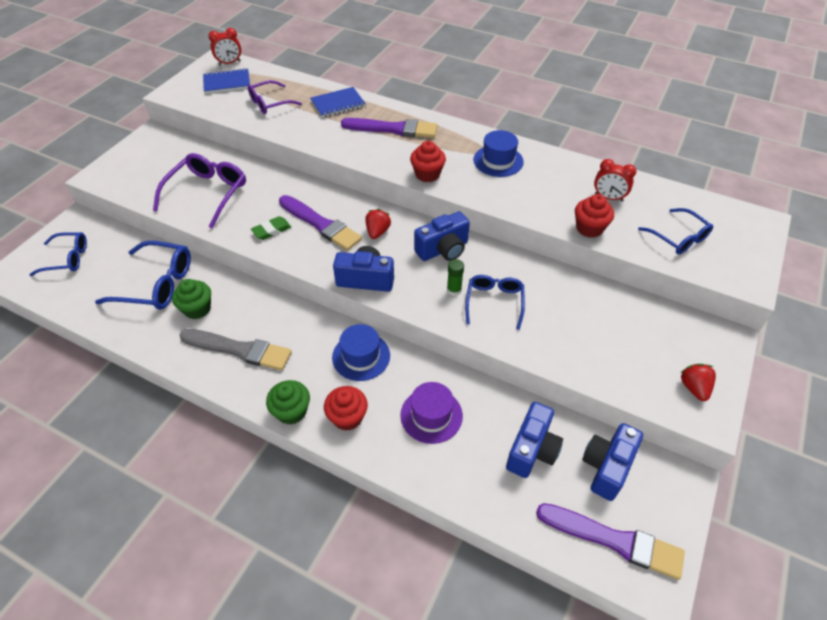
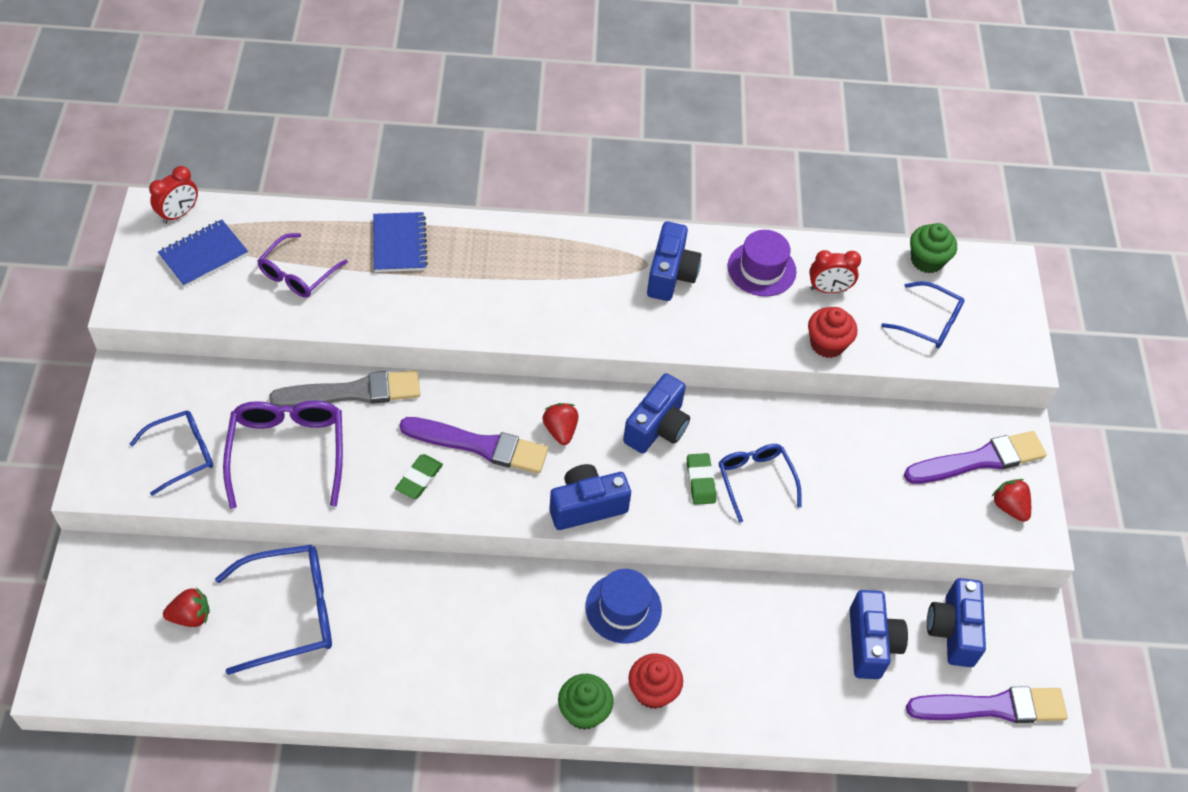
camera: 30 degrees left, 5 degrees up
(67, 258) = (126, 624): blue glasses -> blue glasses (182, 454)
(102, 266) = (191, 616): none -> red strawberry
(197, 309) = (373, 626): green cupcake -> green cupcake (927, 260)
(239, 350) = (468, 660): grey brush -> grey brush (352, 392)
(338, 104) = (399, 244): blue notebook -> blue notebook turned 45 degrees counterclockwise
(393, 129) = (504, 265): purple brush -> purple brush (979, 460)
(427, 174) = (593, 327): red cupcake -> none
(431, 415) = (744, 649): purple hat -> purple hat (761, 269)
(454, 290) = (700, 481): green glue stick -> green eraser
(498, 161) = (670, 275): blue hat -> blue camera

